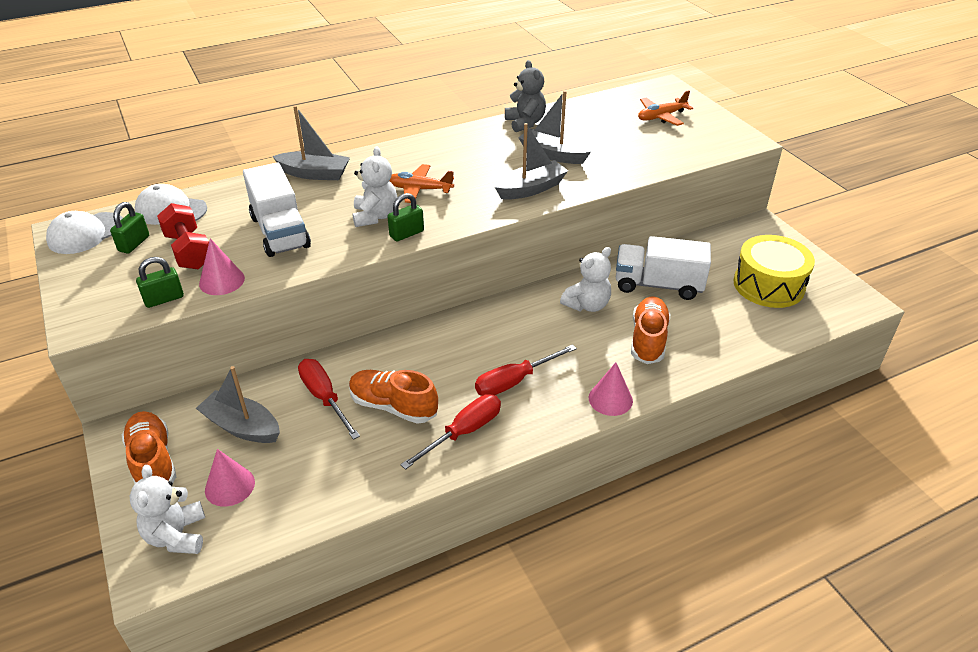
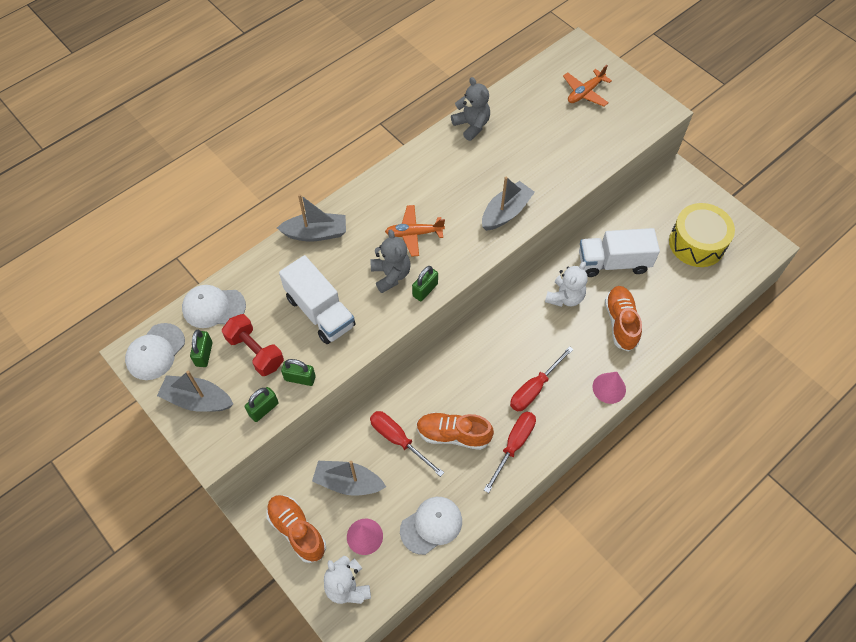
camera: 15 degrees left, 20 degrees up
(222, 281) = (300, 378): pink cone -> green padlock
(318, 493) = (431, 525): none -> white cap
(375, 216) = (391, 275): white teddy bear -> grey teddy bear
(552, 155) = (509, 164): grey boat -> grey boat (197, 400)

